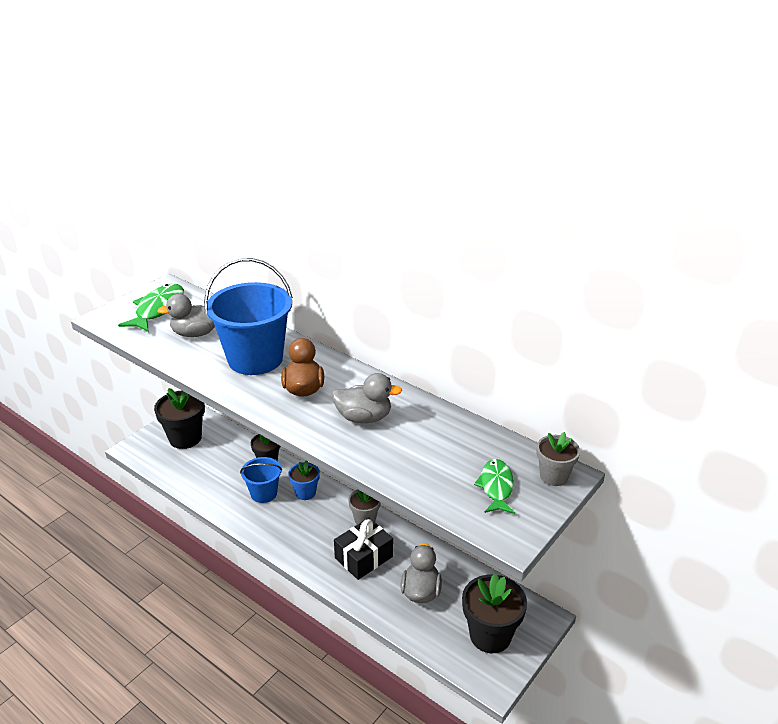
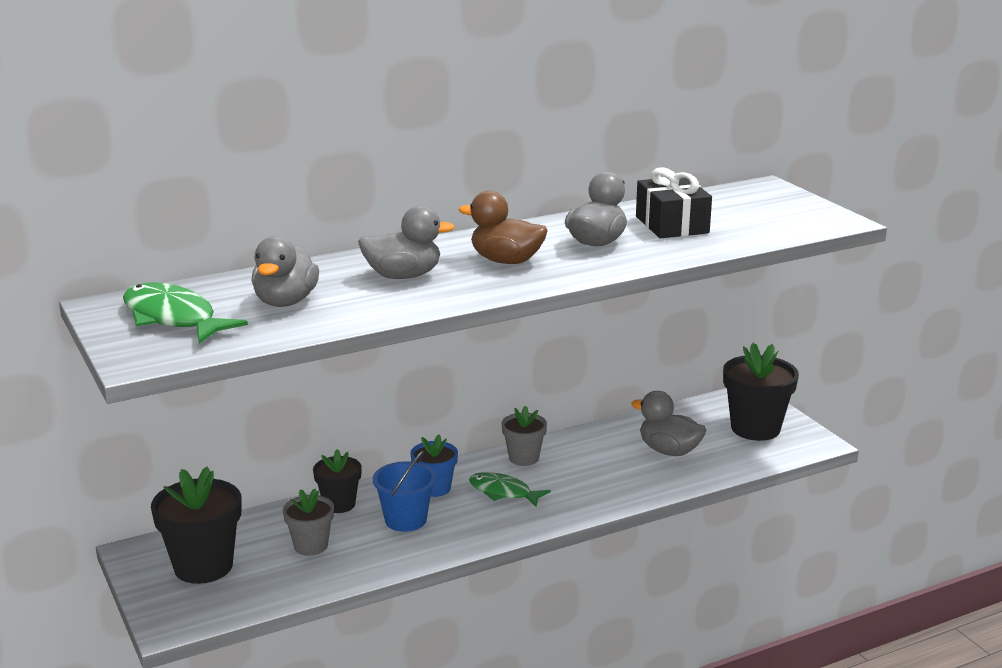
camera: 65 degrees left, 10 degrees down
(255, 359) = (403, 276): blue bucket -> grey duck
(363, 557) = (588, 473): black gift -> black gift (672, 225)
(496, 487) = (764, 212): green fish -> green fish (503, 492)
(554, 476) = (765, 190): grey flower pot -> grey flower pot (311, 546)

